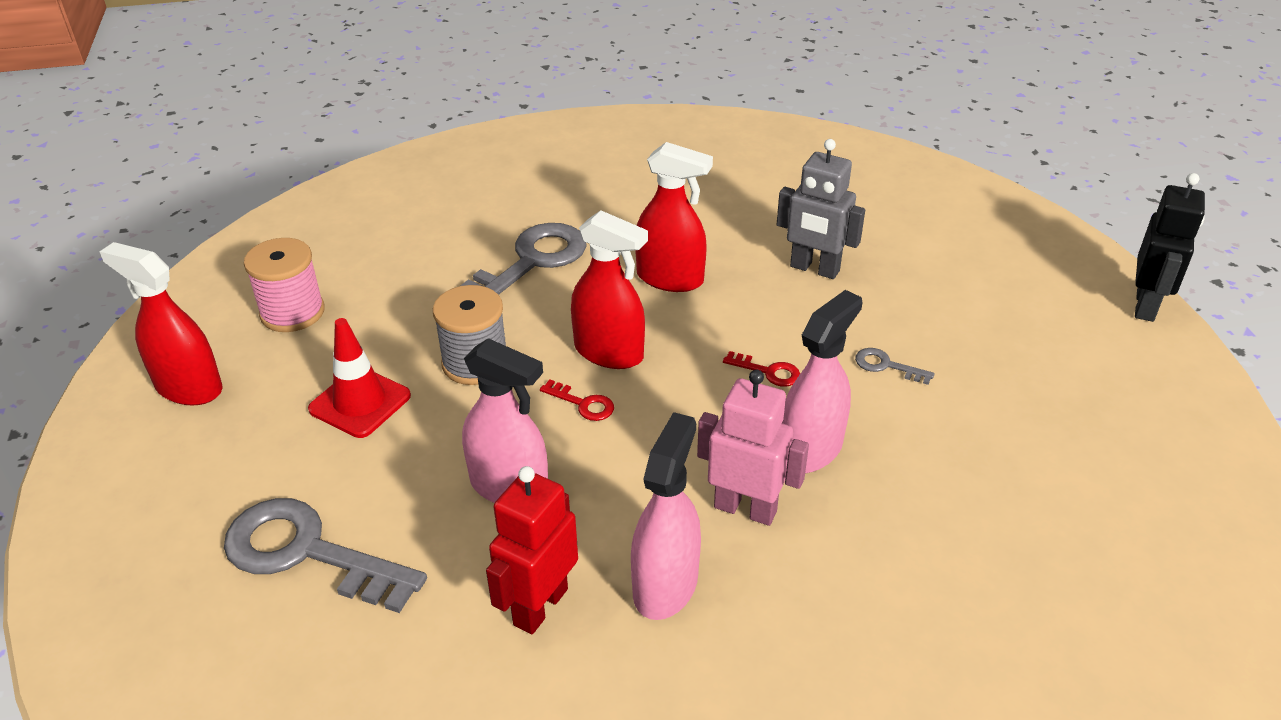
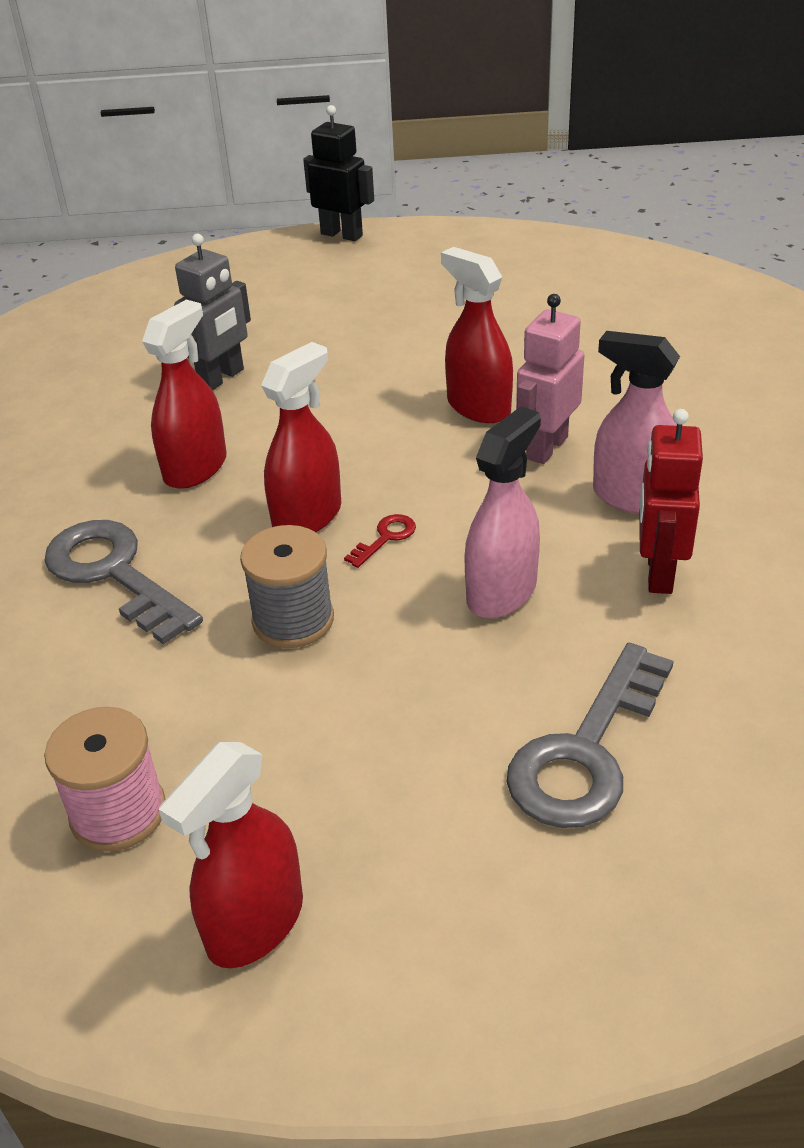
camera: 80 degrees left, 0 degrees up
(360, 402) = (338, 722): red traffic cone -> none
(540, 606) = (658, 573): red robot -> red robot turned 60 degrees clockwise
(768, 371) = (368, 419): red key -> none
(810, 449) = (478, 407): pink spray bottle -> red spray bottle
(886, 366) = (379, 357): grey key -> none

